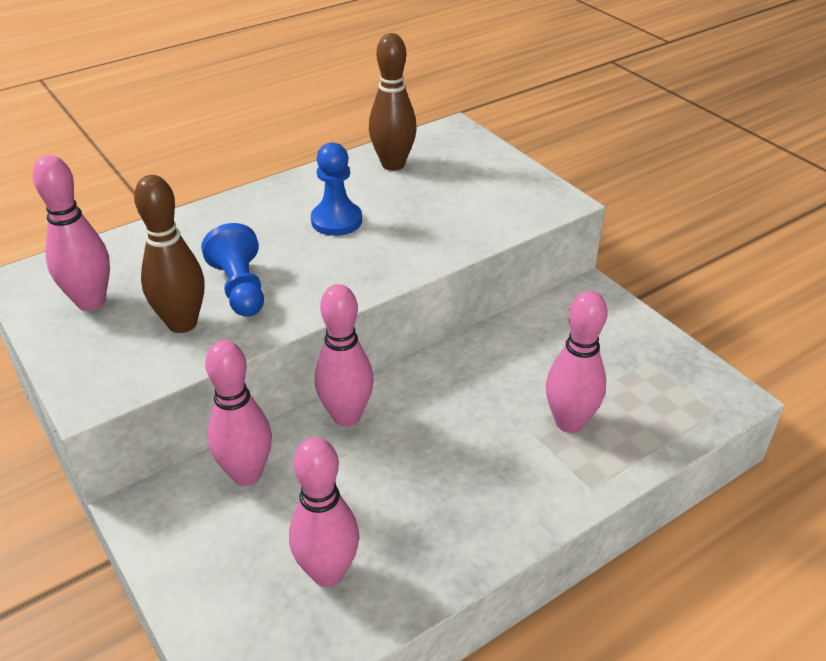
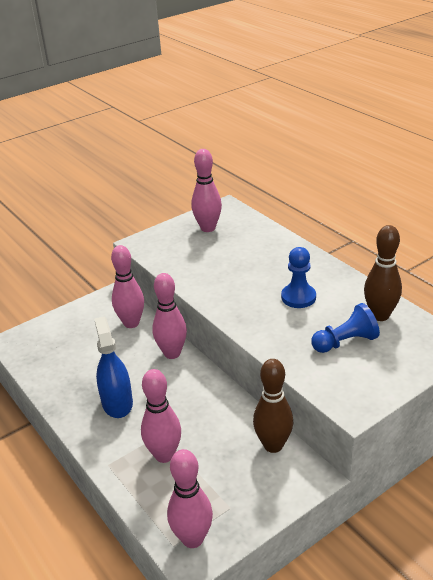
camera: 90 degrees right, 5 degrees down
(182, 323) = (191, 257): brown bowling pin -> brown bowling pin (273, 445)
(240, 288) = (222, 271): blue pawn -> blue pawn (345, 342)
(328, 572) = (66, 358): pink bowling pin -> pink bowling pin (192, 538)
(459, 483) = (117, 403): none -> blue spray bottle

